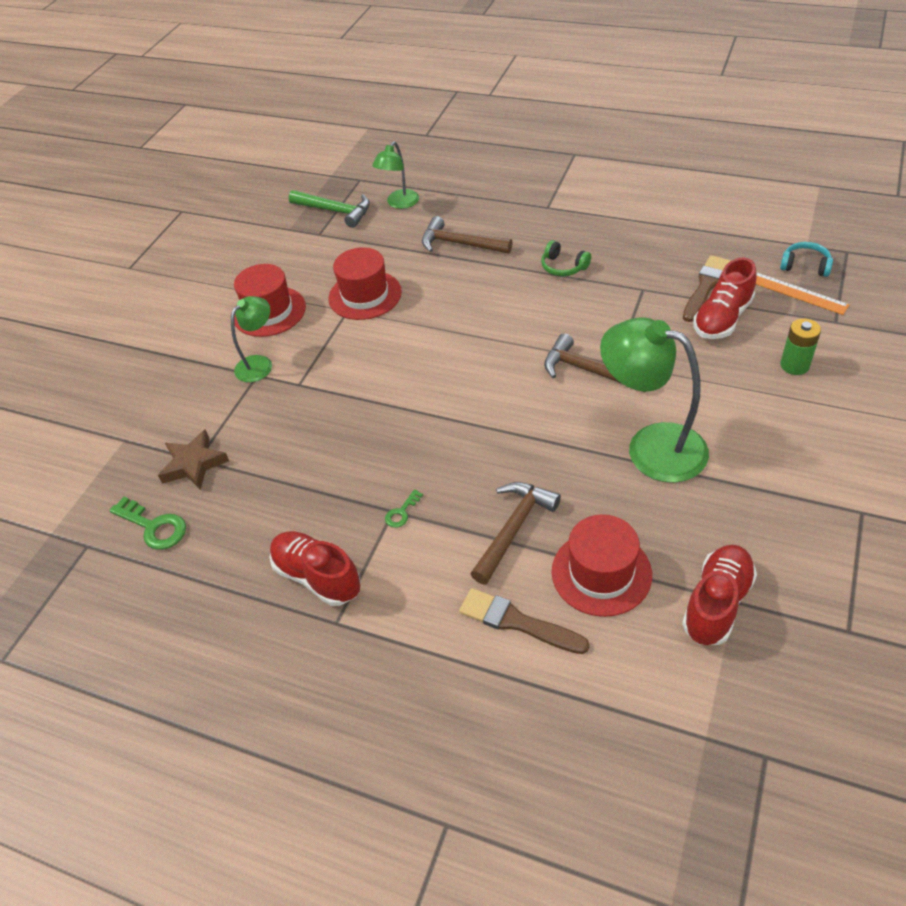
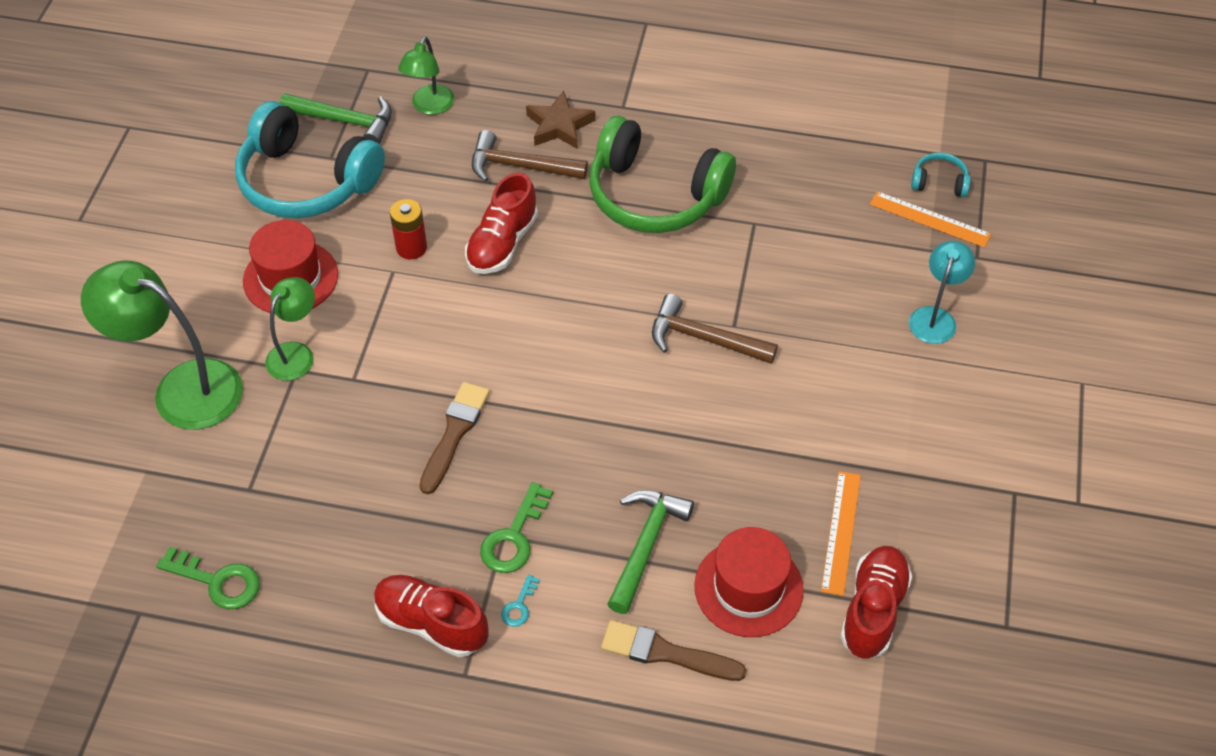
camera: 15 degrees left, 5 degrees up
(194, 464) = (246, 496): brown star -> brown star (559, 126)
(297, 248) = (306, 181): none -> turquoise headphones
(365, 295) = (411, 248): red hat -> red battery
(395, 569) = (519, 605): none -> turquoise key
(402, 512) = (514, 536): green key -> green key, size x1.86
(513, 529) = (645, 545): brown hammer -> green hammer
(563, 267) = (655, 195): green headphones -> green headphones, size x2.40
(651, 446) = (786, 431): green lamp -> green lamp (182, 388)
(693, 533) = (841, 532): none -> orange ruler
(705, 286) = (827, 216): brown brush -> brown brush (454, 433)
(722, 318) = (850, 259): red shoe -> red shoe (502, 243)
(794, 365) = (935, 317): green battery -> turquoise lamp

